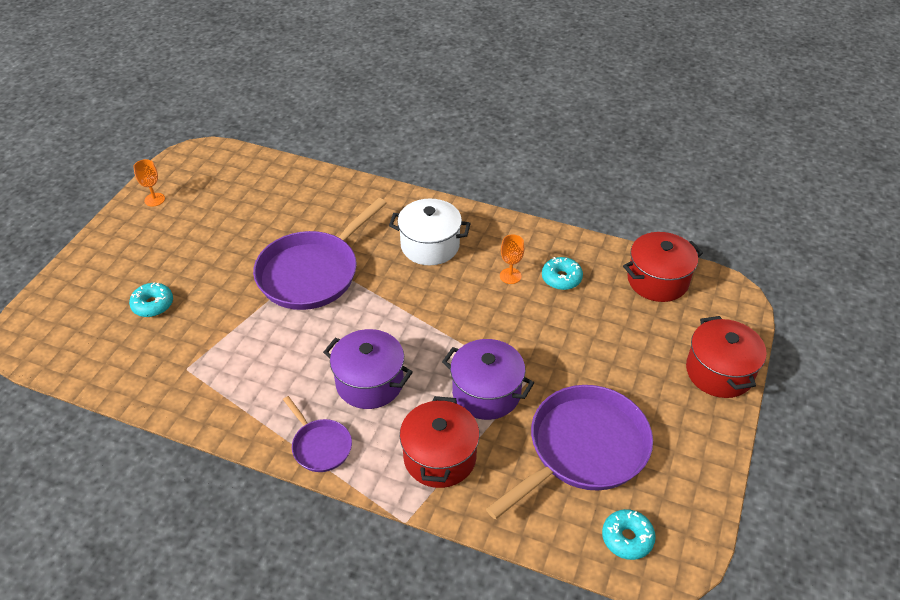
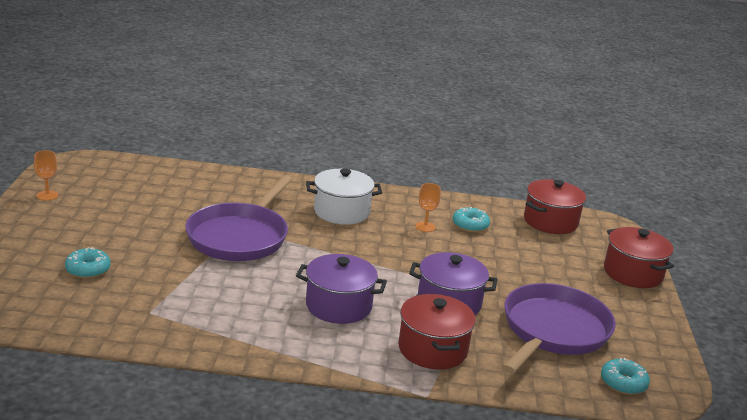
camera: 20 degrees left, 20 degrees down
(320, 446) = (316, 353): purple pan -> none

